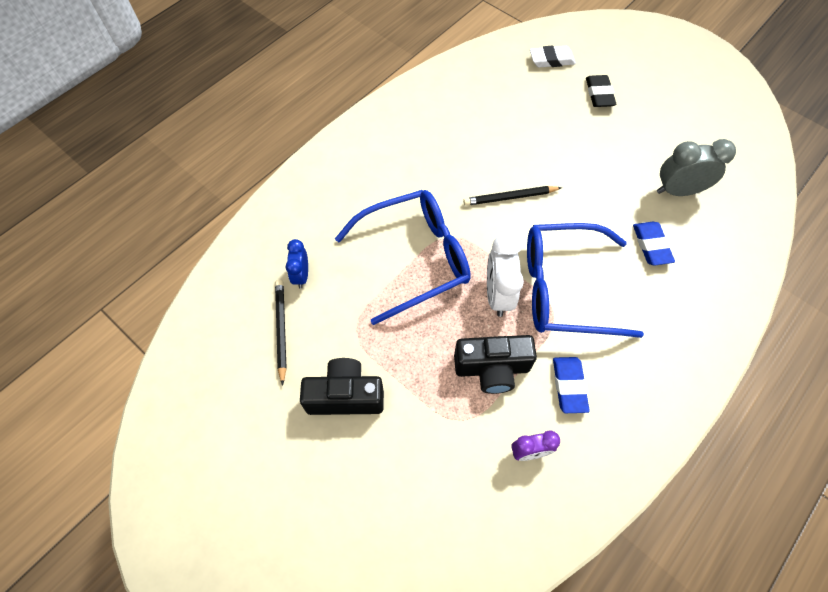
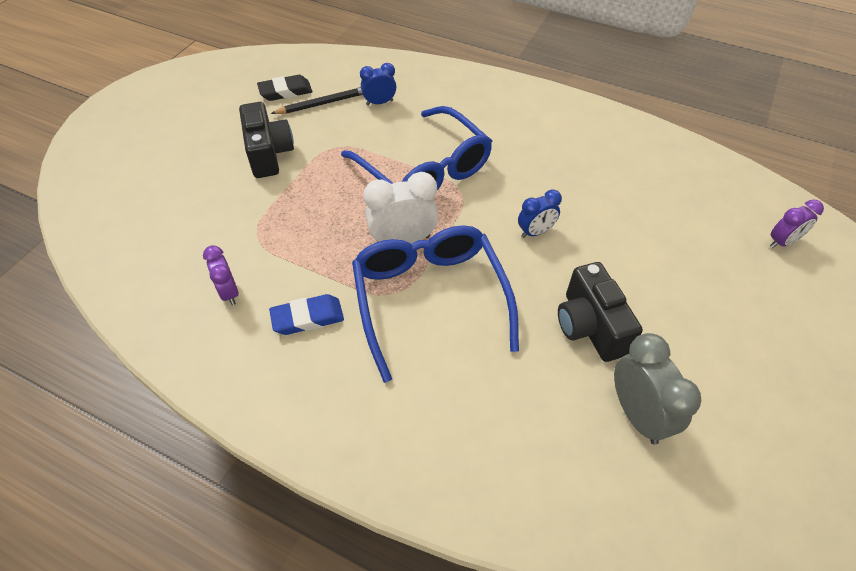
camera: 75 degrees right, 10 degrees down
(492, 368) = (315, 249): black camera -> black camera (590, 326)
(509, 197) = (535, 232): black pencil -> blue clock
(551, 60) = (782, 242): white eraser -> purple clock
(599, 94) = (758, 301): black eraser -> black eraser (285, 91)
(651, 245) = (527, 386): blue eraser -> none

